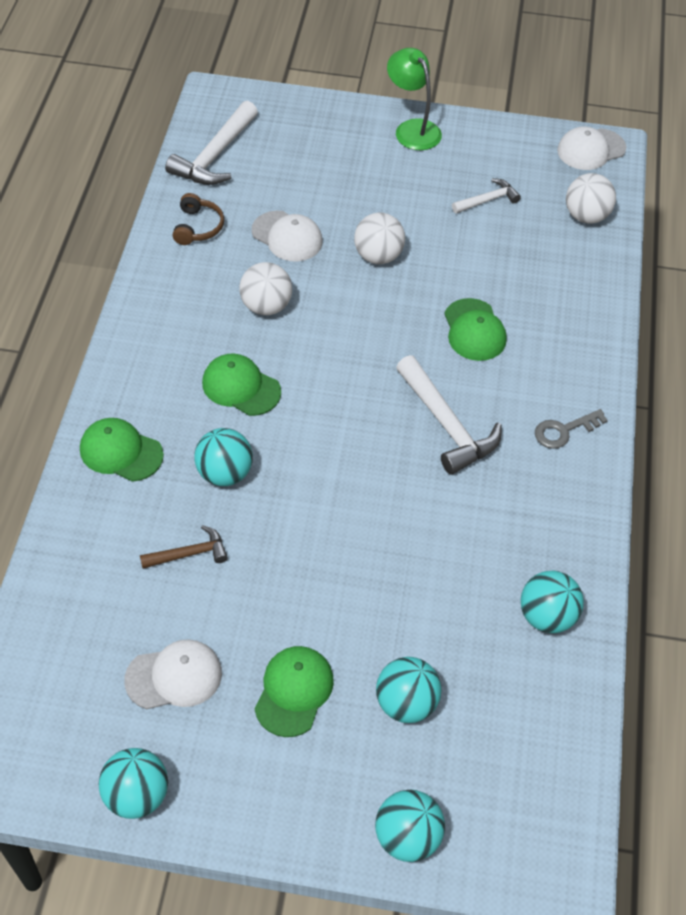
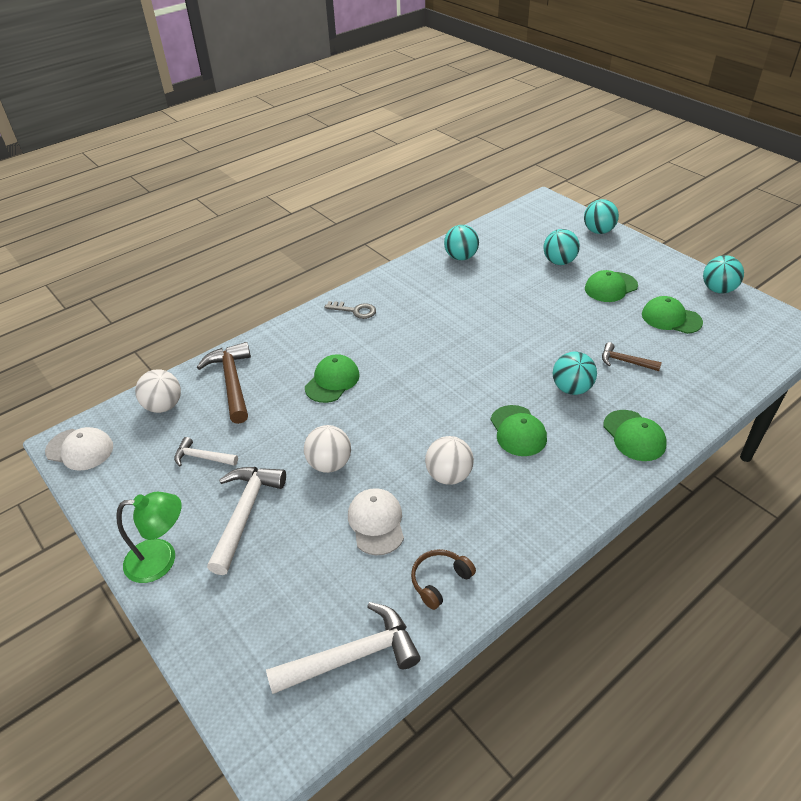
camera: 135 degrees left, 10 degrees down
(174, 676) = (671, 318): white cap -> green cap
(412, 129) = (161, 559): green lamp -> green lamp turned 105 degrees counterclockwise
(446, 424) = (413, 345): white hammer -> white hammer (245, 514)
(563, 272) = (232, 382): none -> brown hammer

